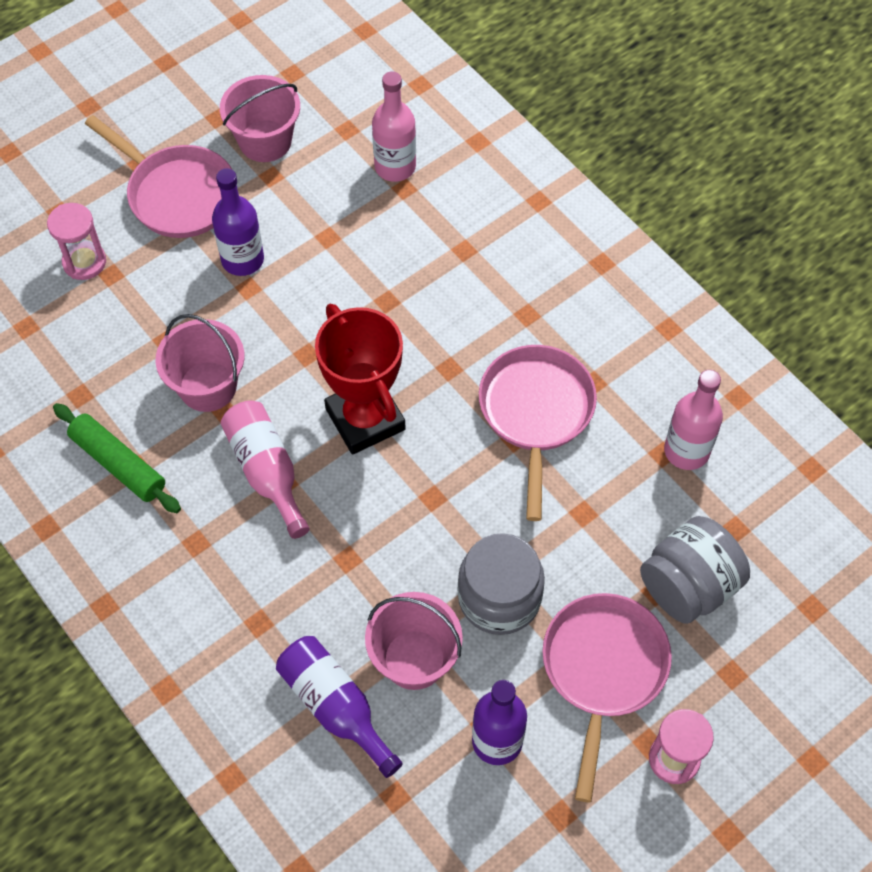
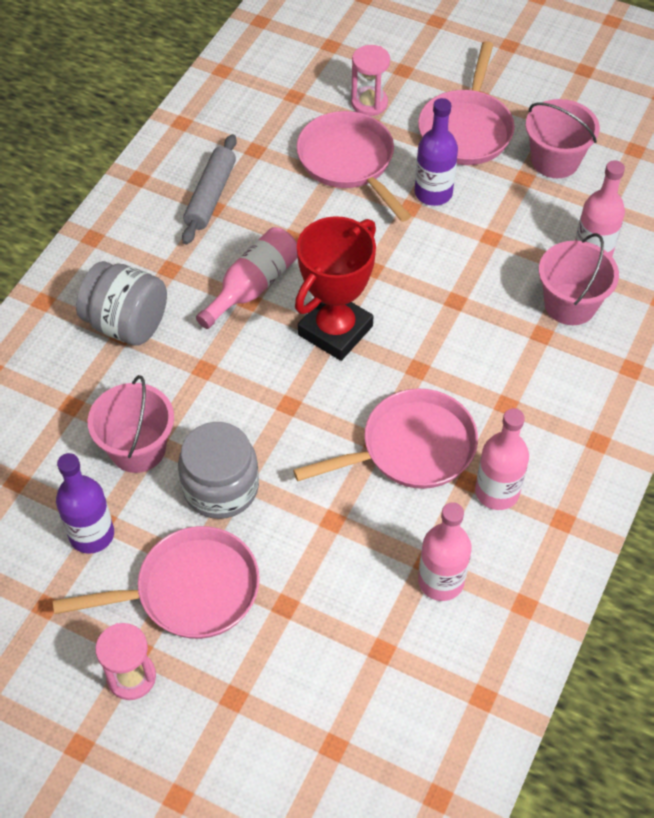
camera: 65 degrees right, 5 degrees down
(118, 464) = (211, 196): green rolling pin -> grey rolling pin
(154, 315) = (349, 162): none -> pink pan
(208, 386) = (306, 220): pink bucket -> pink bucket (570, 304)
(335, 707) = (74, 412): purple bottle -> none
(616, 365) = (497, 492): none -> pink bottle
(688, 586) = (303, 630): grey jar -> grey jar (127, 324)

